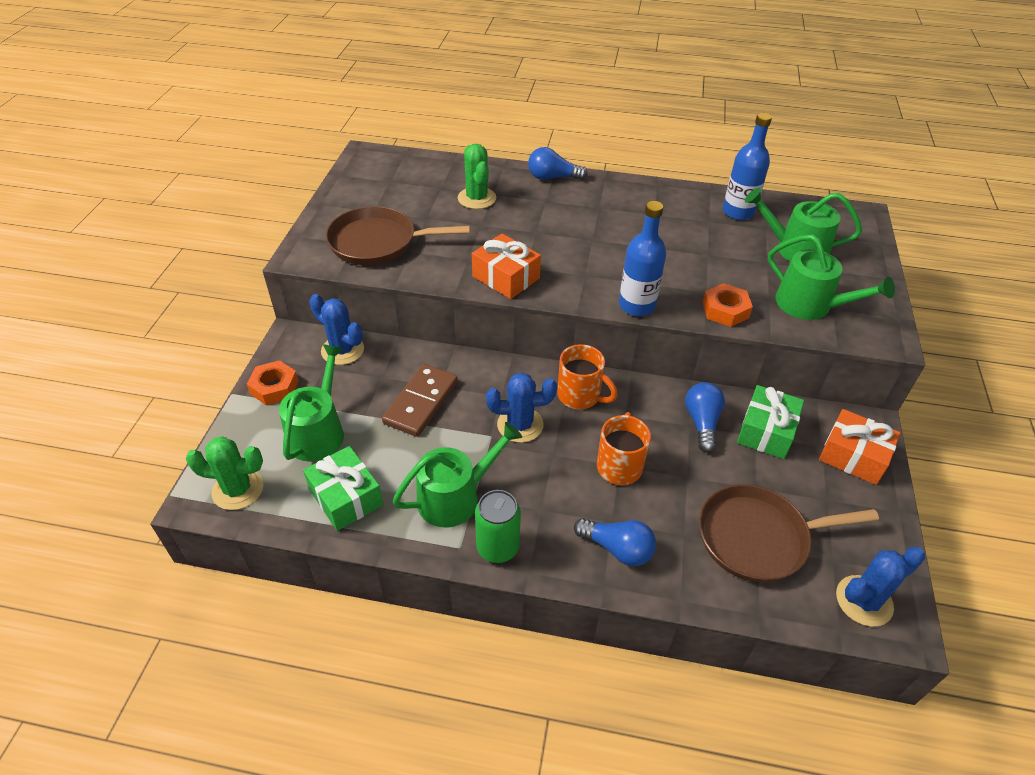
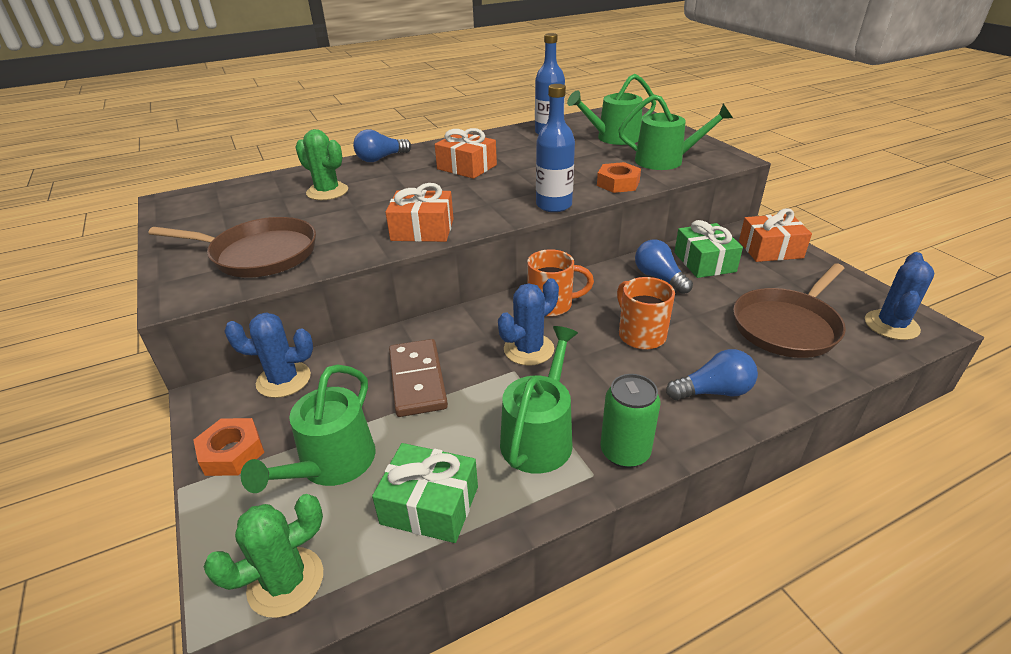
camera: 35 degrees left, 10 degrees down
(318, 432) = (332, 464): green watering can -> green watering can turned 135 degrees counterclockwise
(377, 242) = (260, 254): brown pan -> brown pan turned 135 degrees counterclockwise
(612, 222) = (467, 167): none -> orange gift

